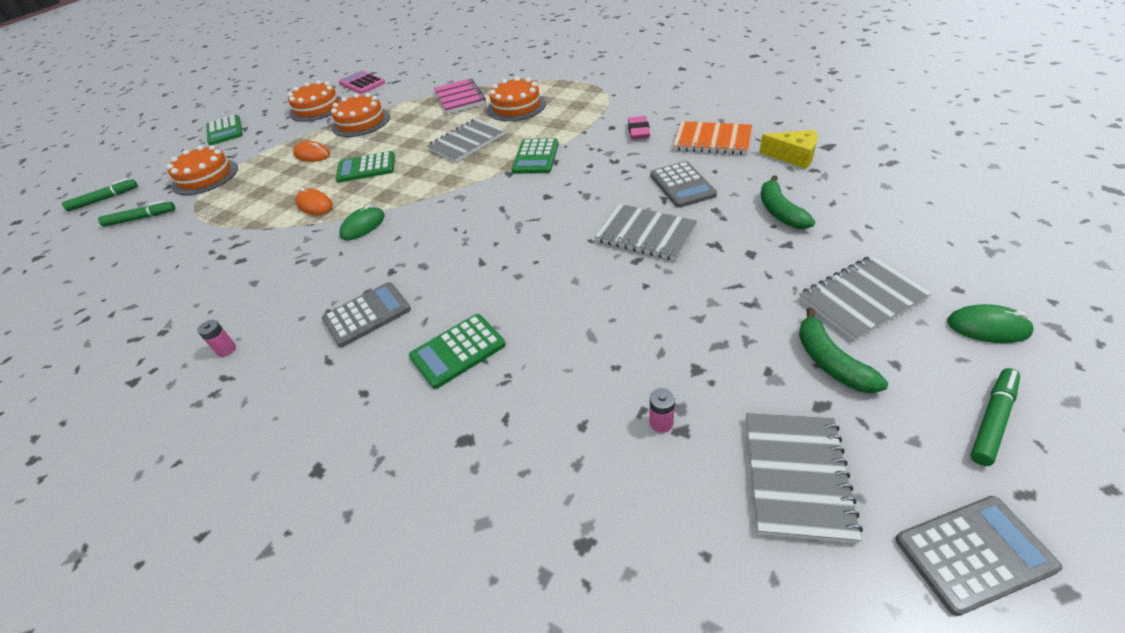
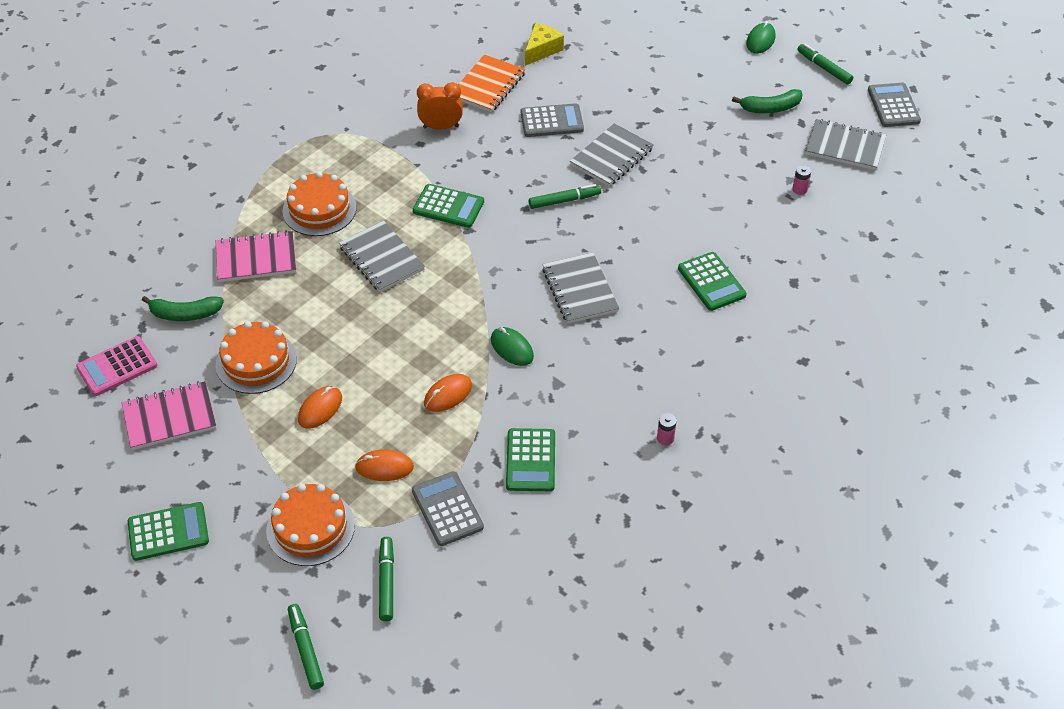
camera: 85 degrees left, 5 degrees up
(248, 193) = (384, 467): none -> orange mouse
(317, 108) = (169, 417): orange cake -> pink notebook
(366, 168) = (388, 350): green calculator -> green calculator (530, 460)
(367, 315) = (651, 339): grey calculator -> grey calculator (447, 509)
(564, 217) = (564, 201): none -> green marker
(638, 131) = (441, 127): pink eraser -> orange clock
(780, 211) = (614, 81): green banana -> green banana (185, 314)
(861, 299) = (722, 77): grey notebook -> grey notebook (579, 290)

